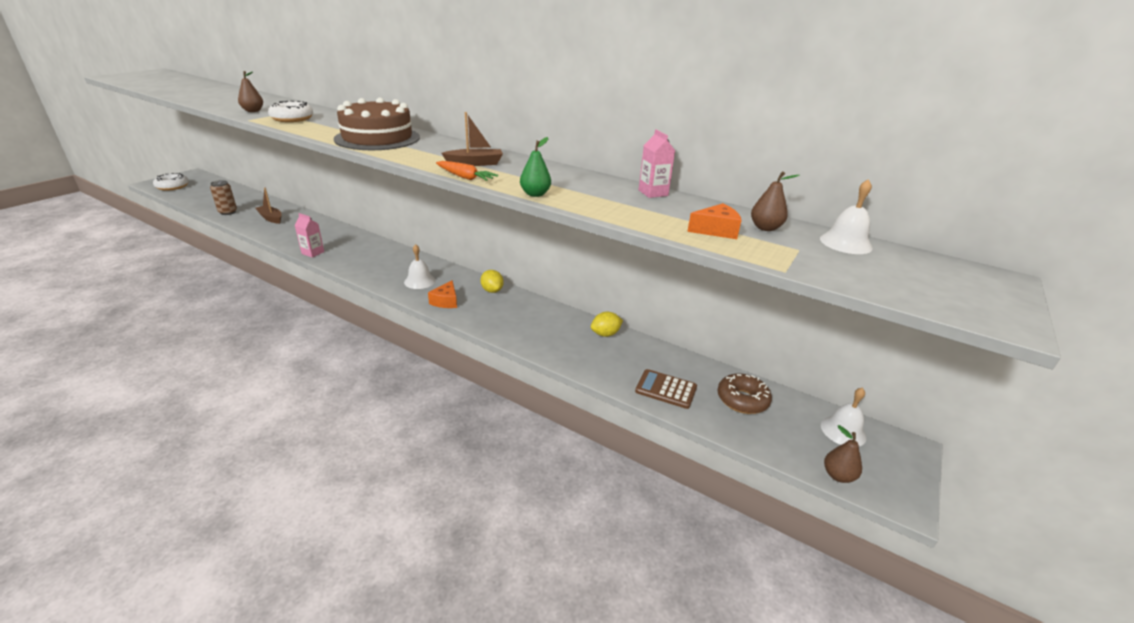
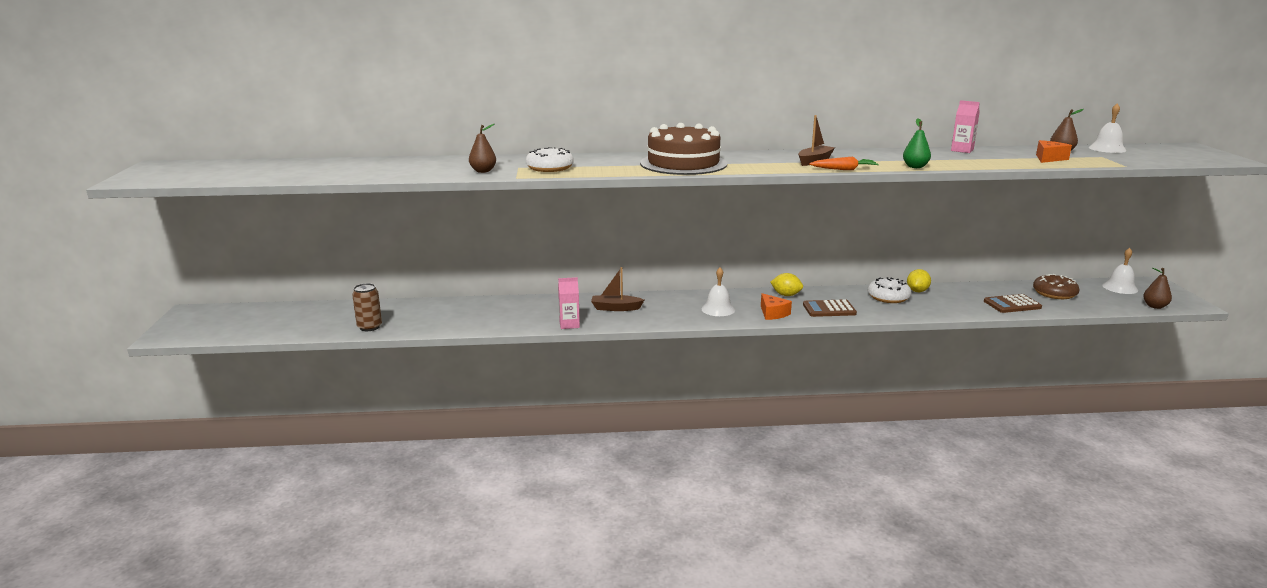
camera: 35 degrees left, 10 degrees down
(172, 186) = (208, 330): white donut -> white donut (888, 297)
(271, 218) = (438, 316): brown boat -> brown boat (615, 308)
(493, 317) = (829, 309): none -> brown calculator

